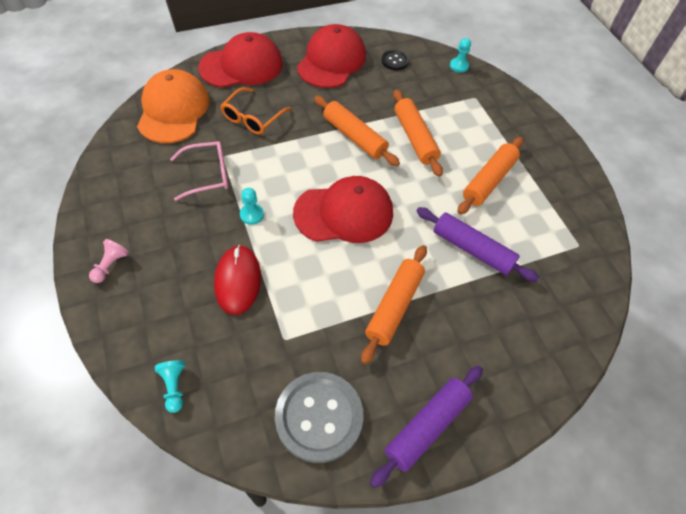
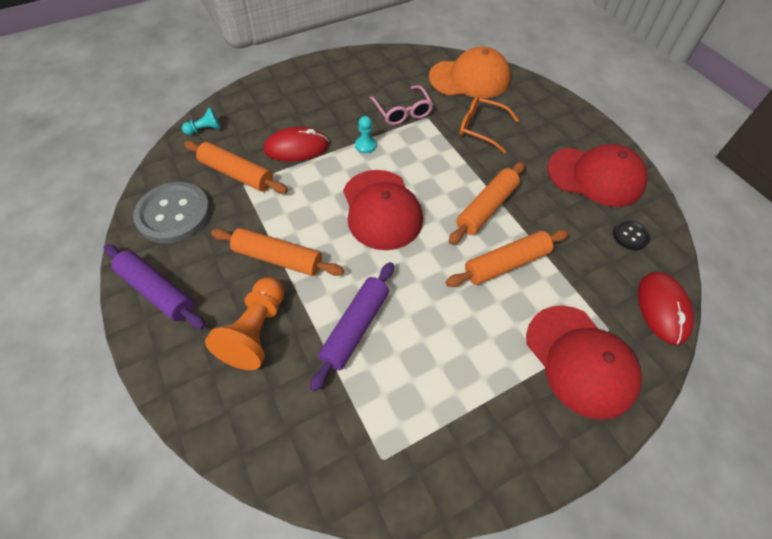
camera: 85 degrees right, 0 degrees up
(110, 265) = (303, 79): pink pawn -> none
(241, 66) = (549, 110): red cap -> red cap (580, 360)
(459, 66) = (662, 308): turquoise pawn -> red mouse
(475, 328) = (256, 331): none -> orange pawn
(488, 181) = (463, 346): orange rolling pin -> orange rolling pin (237, 174)

